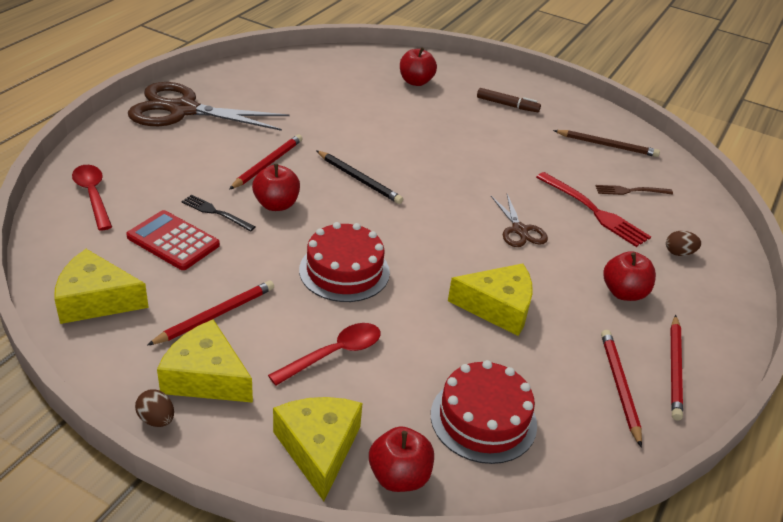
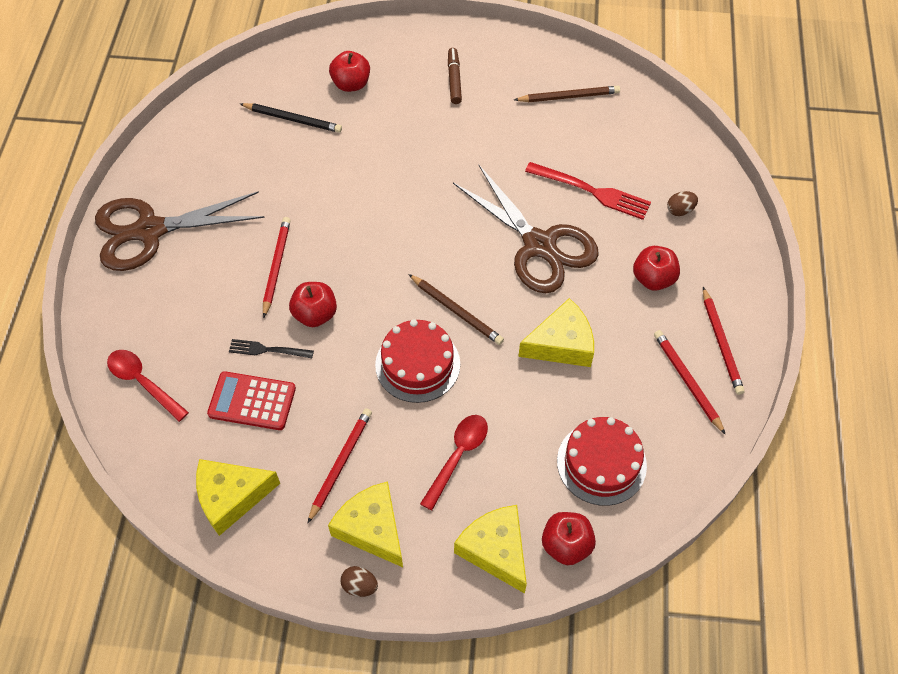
camera: 20 degrees left, 20 degrees up
(206, 377) = (372, 528): yellow cheese -> yellow cheese turned 45 degrees clockwise
(359, 179) = (370, 247): black pencil -> black pencil (292, 119)
(408, 247) = (456, 311): none -> brown pencil
(507, 105) = (454, 79): brown marker -> brown marker turned 90 degrees counterclockwise
(519, 230) = (539, 245): brown scissors -> brown scissors, size x2.04
(630, 191) = (612, 150): brown fork -> none

